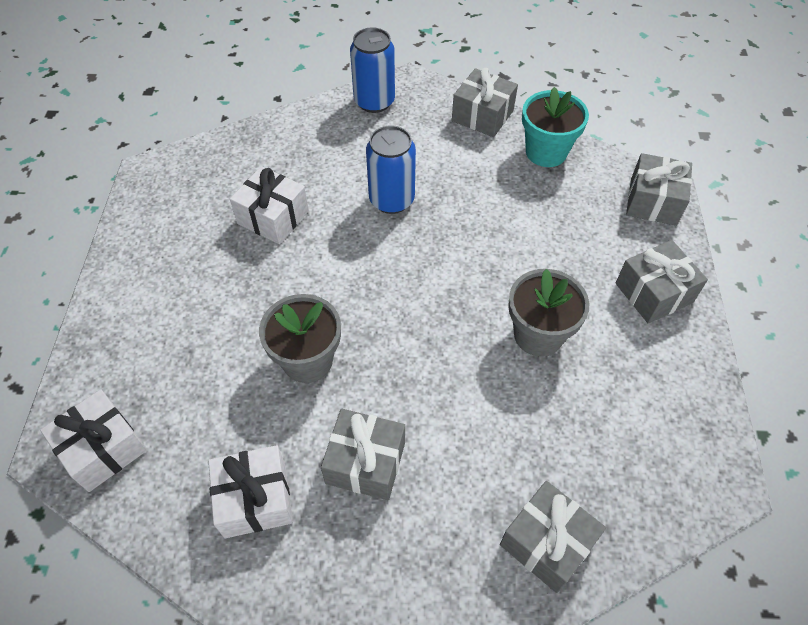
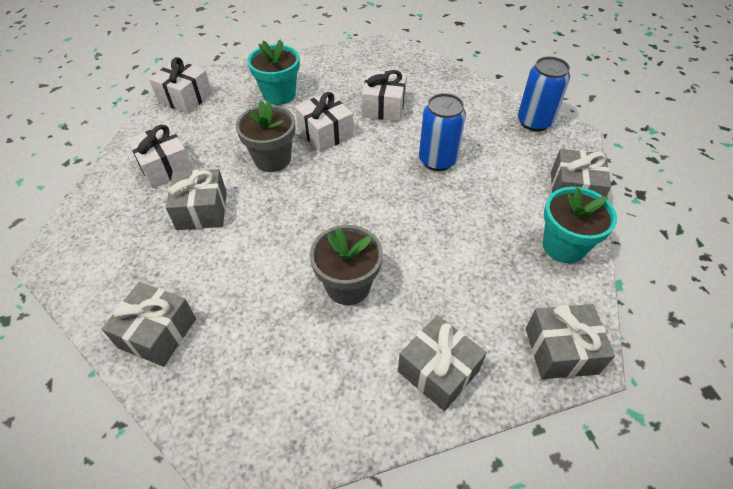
camera: 70 degrees right, 5 degrees down
(176, 322) = (279, 95): none -> turquoise flower pot
(289, 290) = (325, 133): none -> white gift

